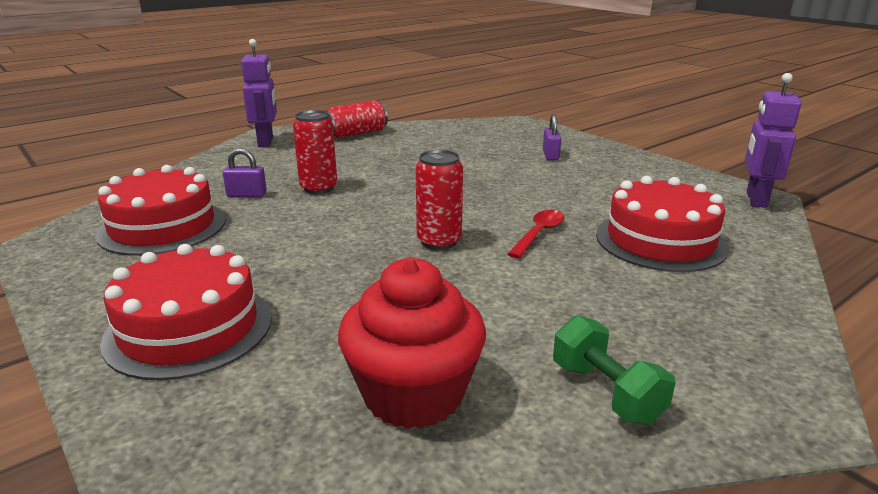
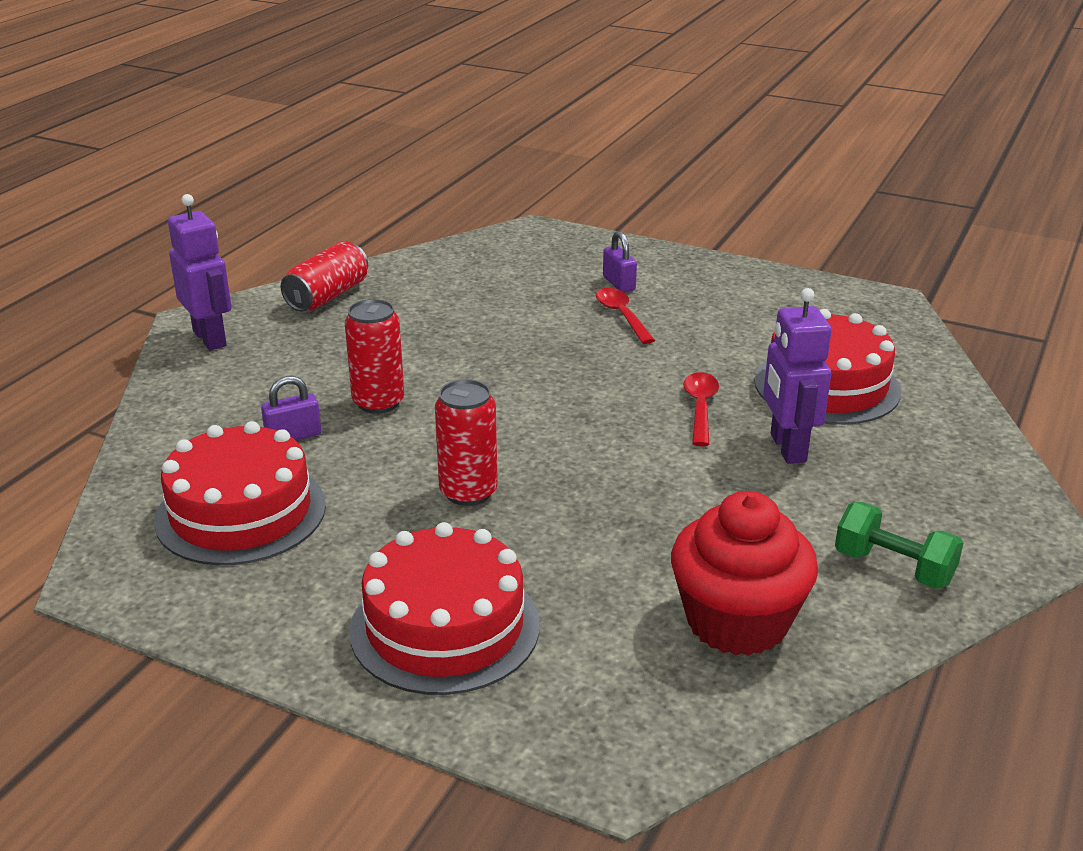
camera: 25 degrees left, 5 degrees up
(439, 241) = (603, 445): red can -> red can (468, 492)
(534, 172) = (621, 316): none -> red spoon
(755, 199) = (882, 305): purple robot -> purple robot (787, 448)

